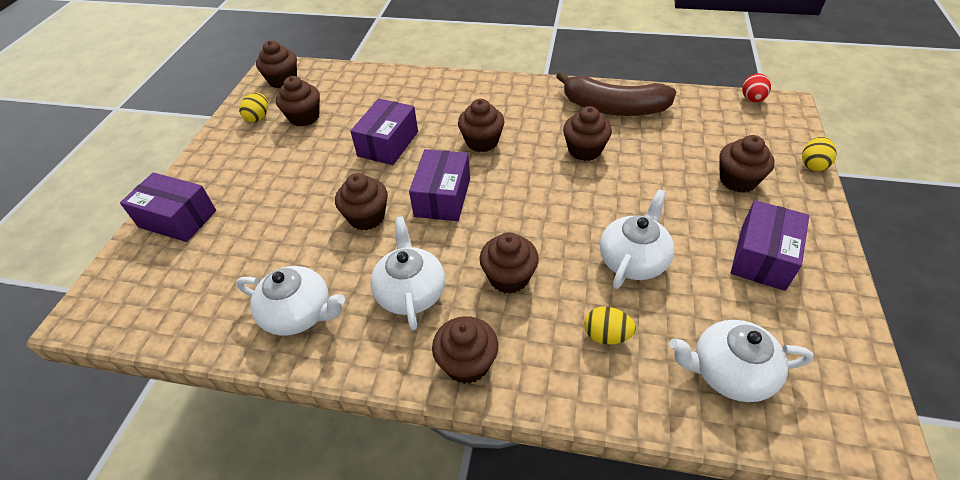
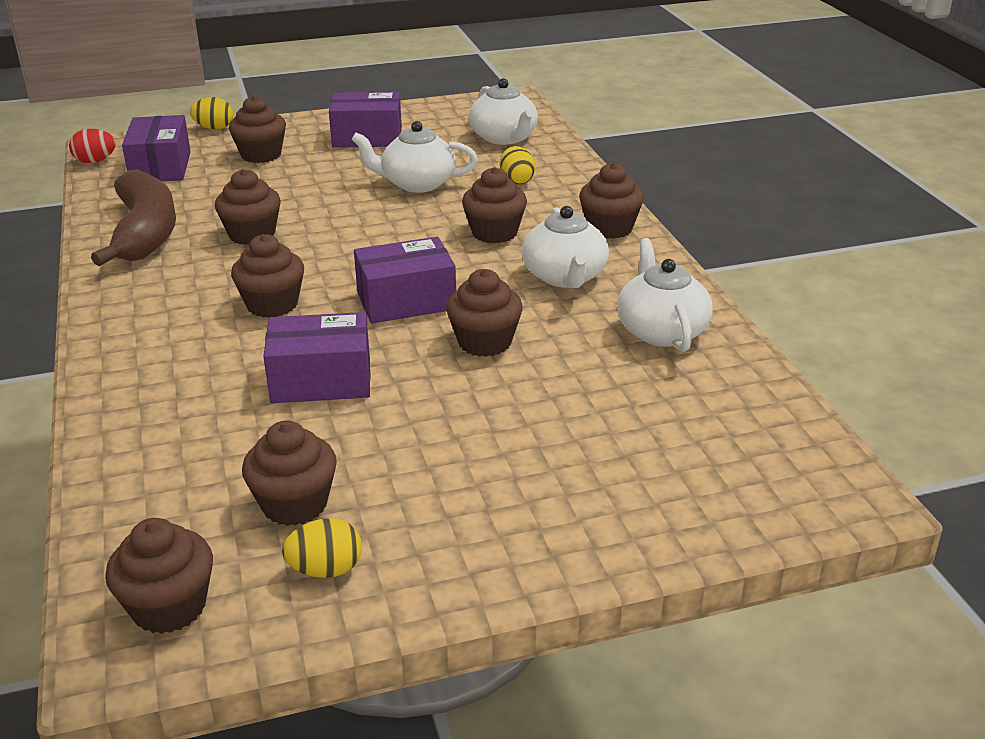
camera: 120 degrees left, 15 degrees down
(178, 219) = (638, 514): purple box -> purple box (160, 167)
(411, 292) = (565, 277): white teapot -> white teapot turned 60 degrees counterclockwise

